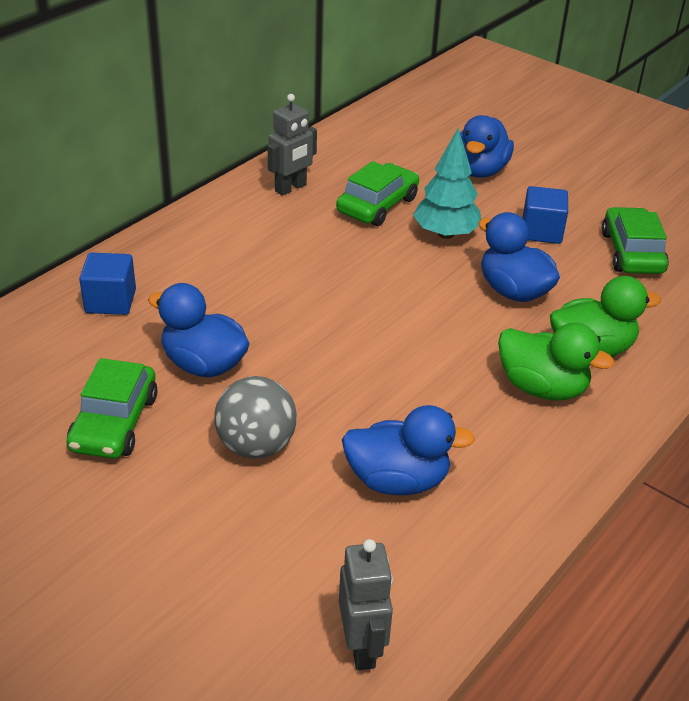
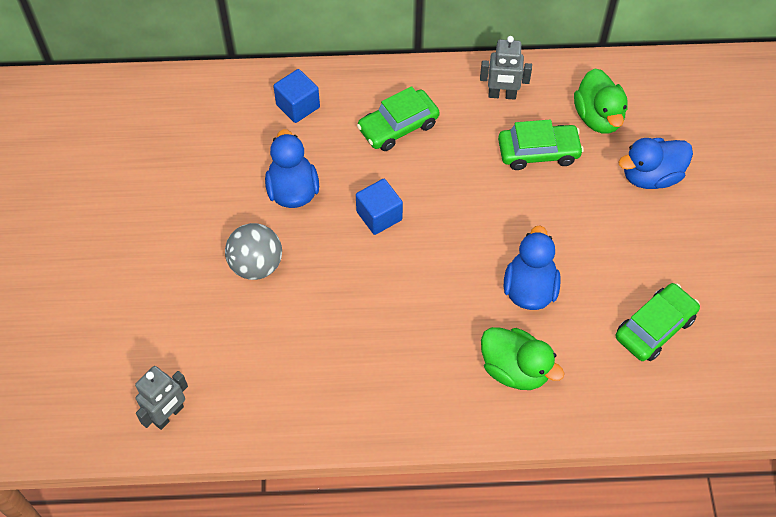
camera: 50 degrees right, 20 degrees up
(114, 423) = (211, 191): green car -> green car (398, 127)
(397, 480) = (295, 348): blue duck -> none
(445, 234) = (550, 210): turquoise tree -> none
(541, 231) = (617, 260): blue cube -> blue cube (379, 216)
(542, 388) = (448, 366): green duck -> green duck (598, 117)

